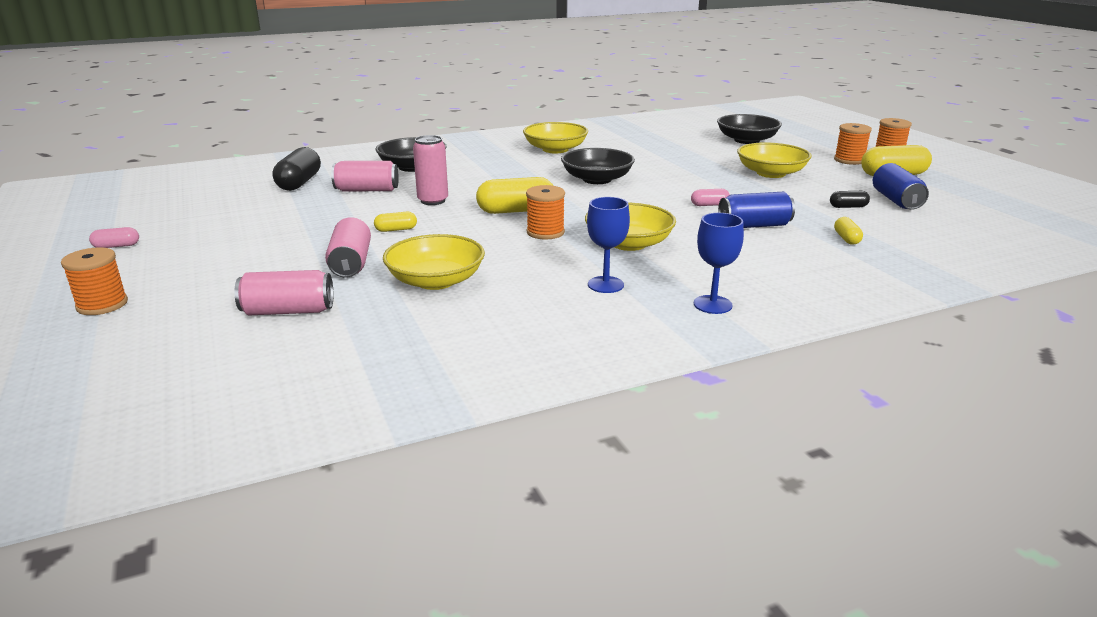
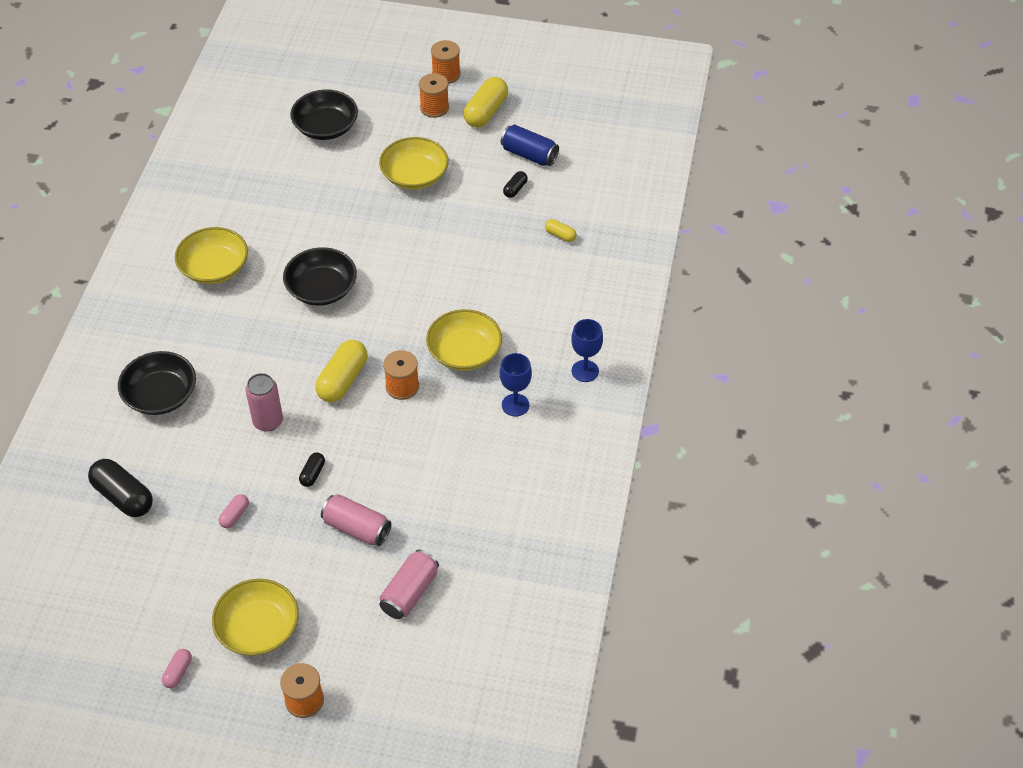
camera: 55 degrees left, 25 degrees up
(367, 190) = (195, 455): pink can -> none
(396, 230) = (312, 474): yellow capsule -> black capsule
(436, 281) = (431, 491): yellow bowl -> yellow bowl (258, 628)
(709, 205) = (440, 260): pink capsule -> pink capsule (235, 515)
(754, 225) = (498, 264): blue can -> none

